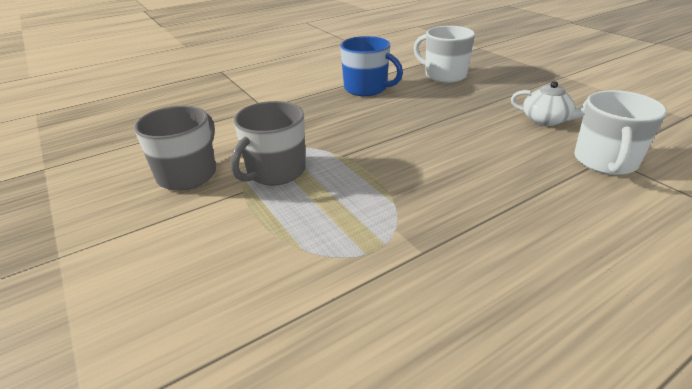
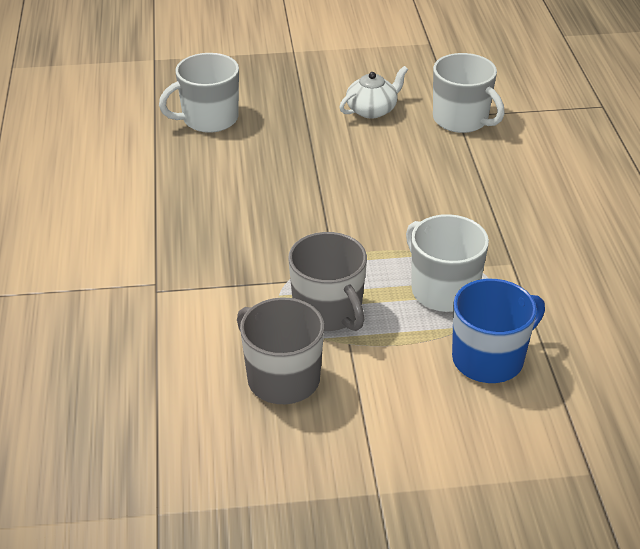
camera: 65 degrees left, 5 degrees up
(344, 219) = (443, 290): none -> white mug
(366, 88) = (186, 187): blue mug -> blue mug (489, 359)

